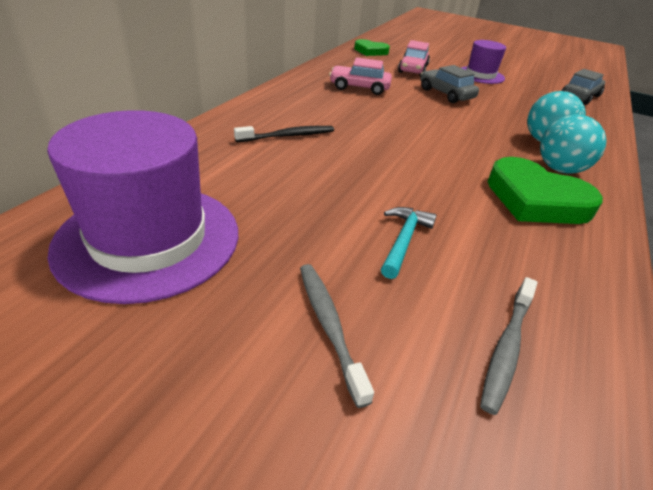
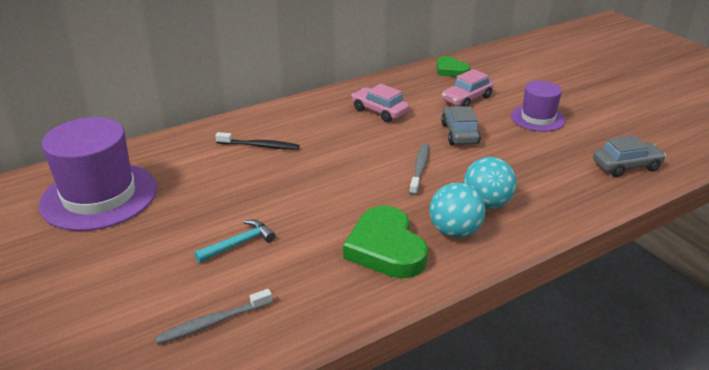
camera: 35 degrees right, 5 degrees down
(329, 326) = (134, 273): grey toothbrush -> grey toothbrush (420, 169)

